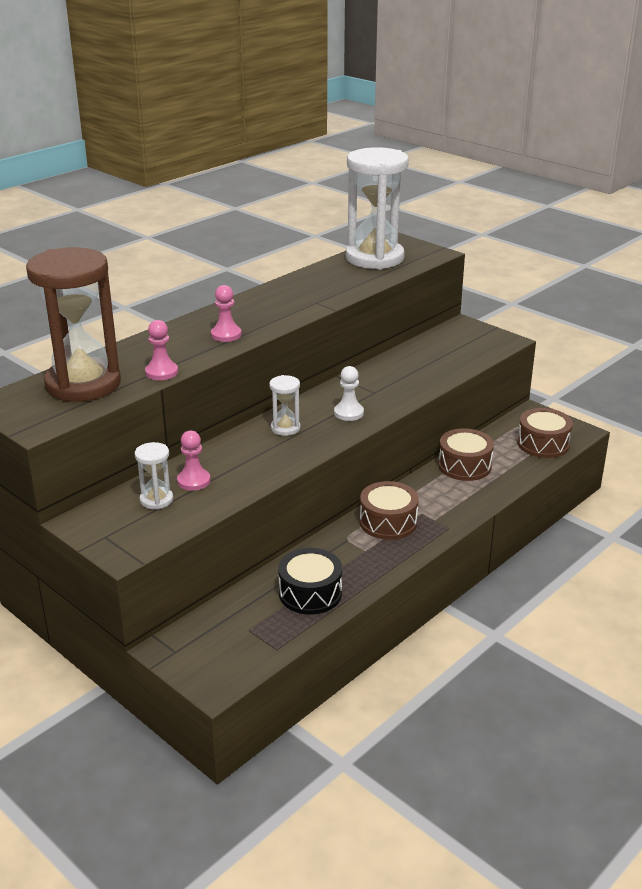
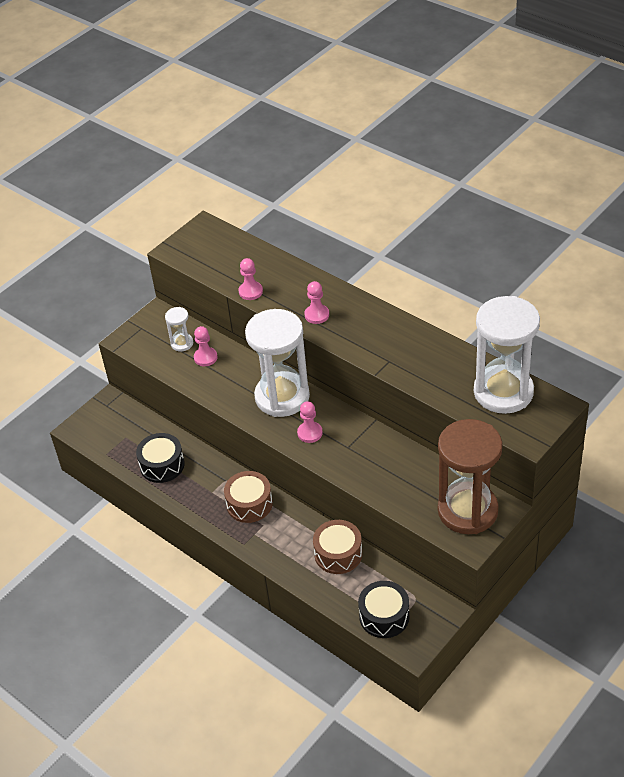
camera: 90 degrees right, 15 degrees up
(83, 384) = (231, 257): brown hourglass -> brown hourglass (467, 510)
(285, 428) = (282, 397): white hourglass -> white hourglass, size x2.30
(348, 413) = (310, 433): white pawn -> pink pawn
(543, 444) = (384, 616): brown drum -> black drum

